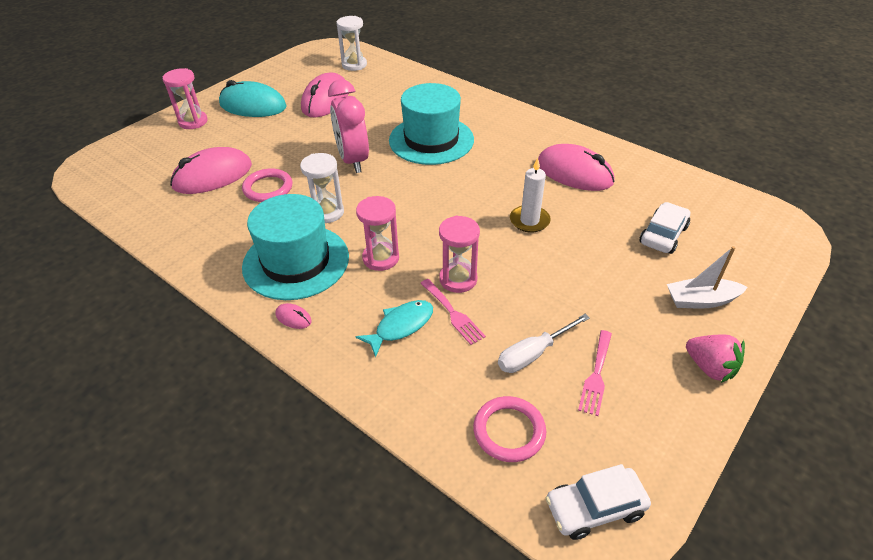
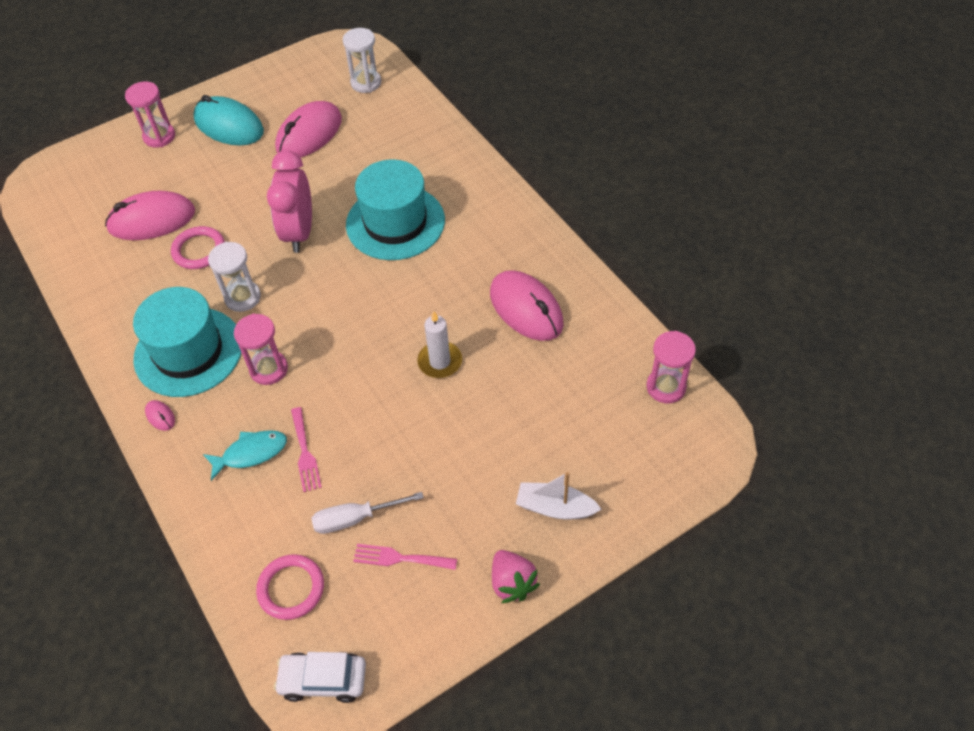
camera: 20 degrees right, 10 degrees up
(458, 279) = (330, 415): pink hourglass -> pink hourglass (666, 387)
(596, 375) = (400, 558): pink fork -> pink fork turned 60 degrees clockwise
(663, 235) = (570, 417): white car -> none

